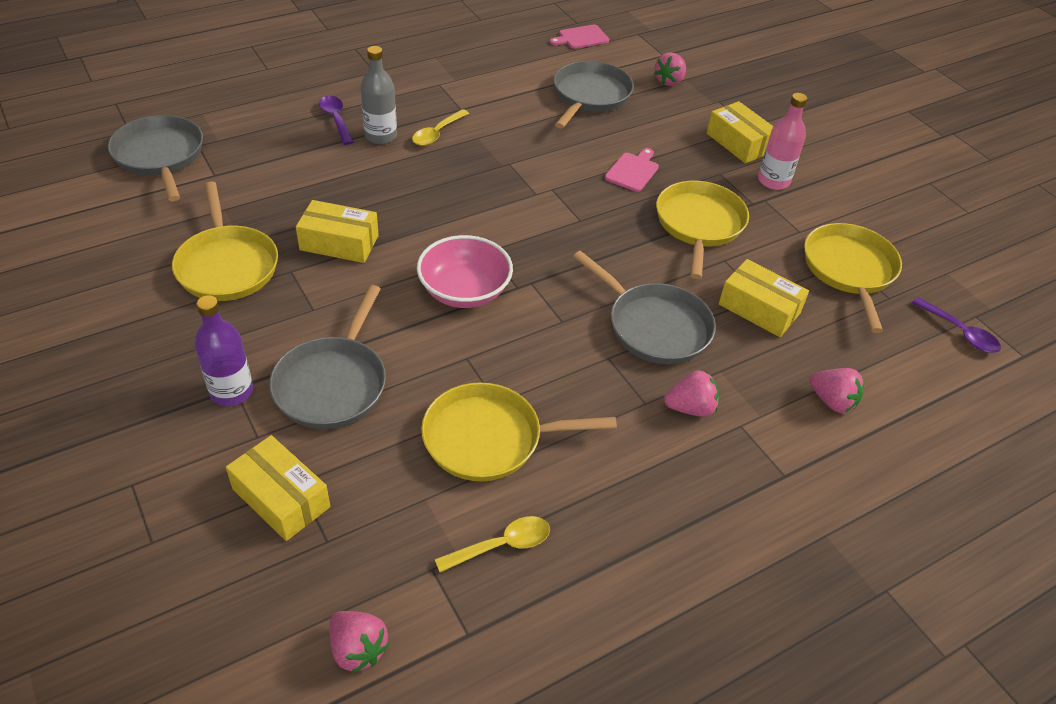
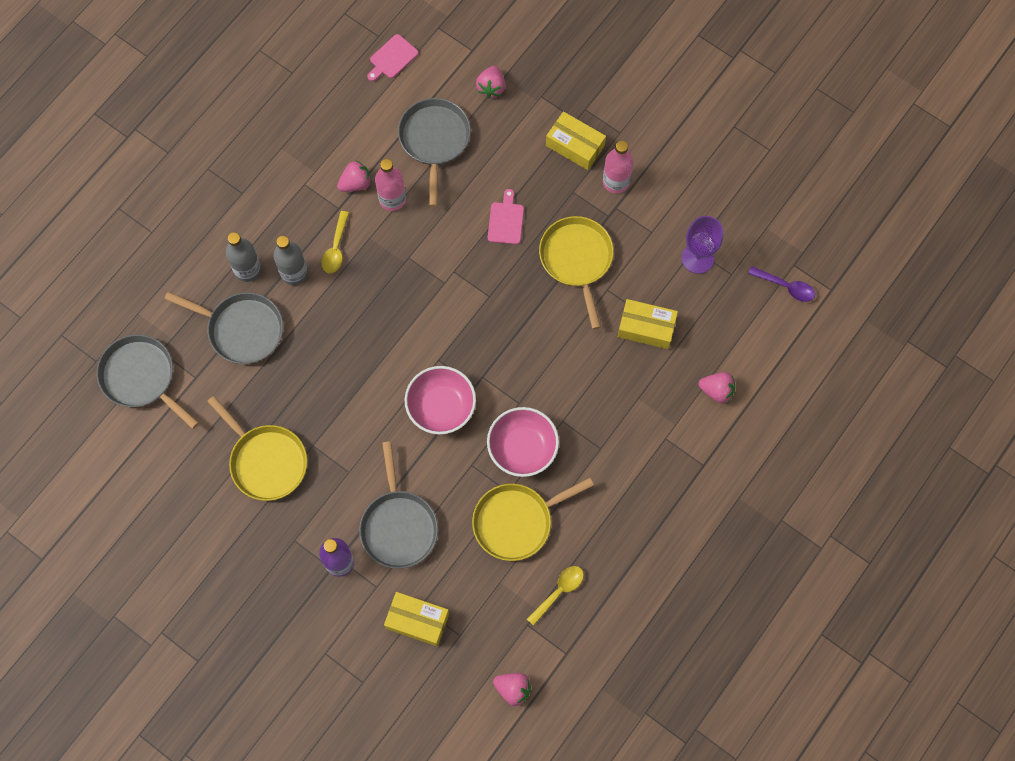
camera: 20 degrees left, 25 degrees up
(336, 119) = (247, 269): purple spoon -> grey bottle
(339, 243) = (330, 402): yellow box -> none
(520, 119) = (392, 199): none -> pink bottle
(541, 365) = (522, 448): none -> pink bowl
(654, 326) = (582, 378): grey pan -> grey pan (242, 329)
(690, 408) = (630, 439): pink strawberry -> pink strawberry (356, 183)
(849, 270) = (697, 258): yellow pan -> purple goblet

